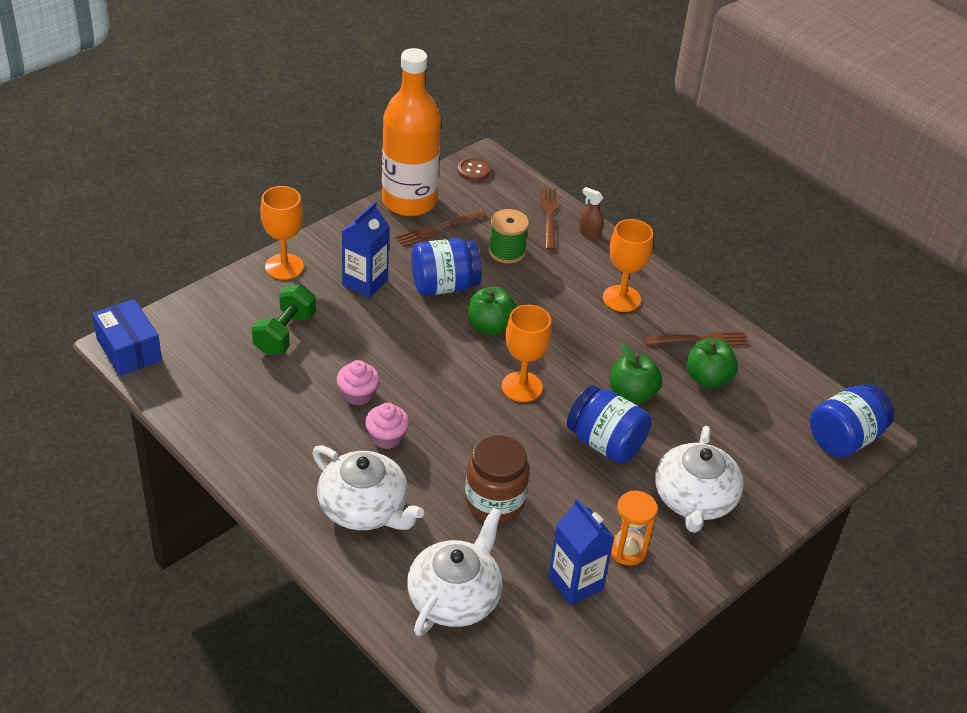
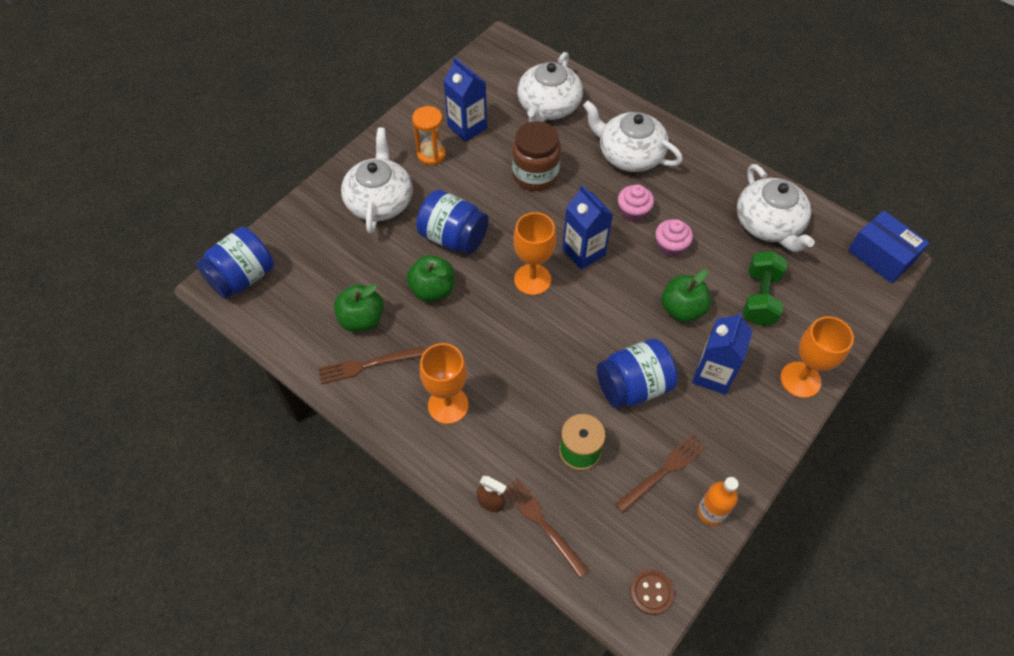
camera: 175 degrees right, 15 degrees up
(233, 400) = (768, 224): none -> white teapot
(409, 201) = (711, 512): orange bottle -> orange bottle, size x0.42
(458, 405) = (583, 252): none -> blue carton
(490, 326) = (575, 342): green apple -> green apple (682, 309)
(549, 216) = (542, 523): brown fork -> brown fork turned 150 degrees clockwise

